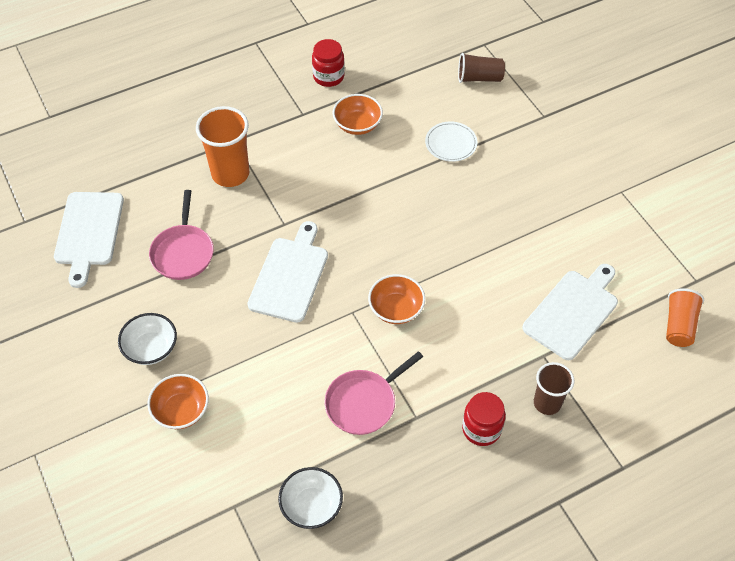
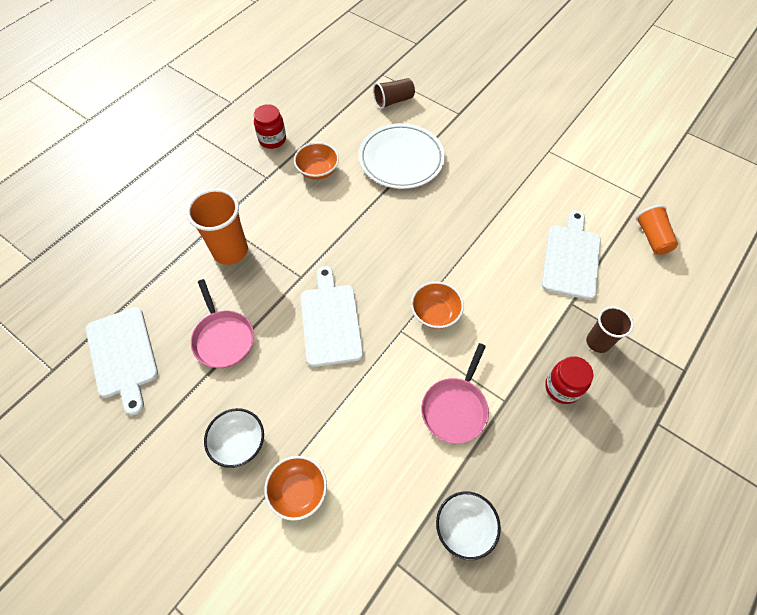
camera: 25 degrees left, 5 degrees up
(451, 143) = (401, 159): white plate -> white plate, size x1.90

